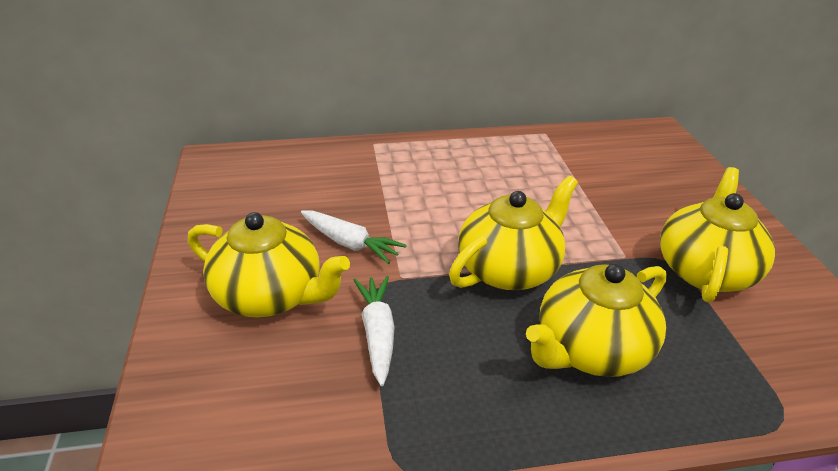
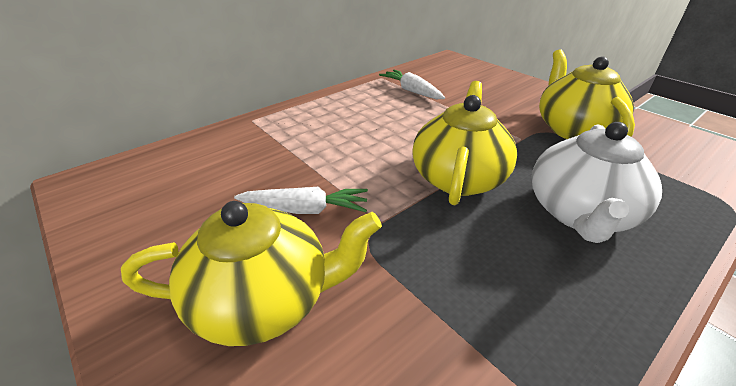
camera: 30 degrees left, 0 degrees up
(377, 333) = (411, 284): white carrot -> white carrot (411, 91)
(590, 349) = (579, 213): yellow teapot -> white teapot

